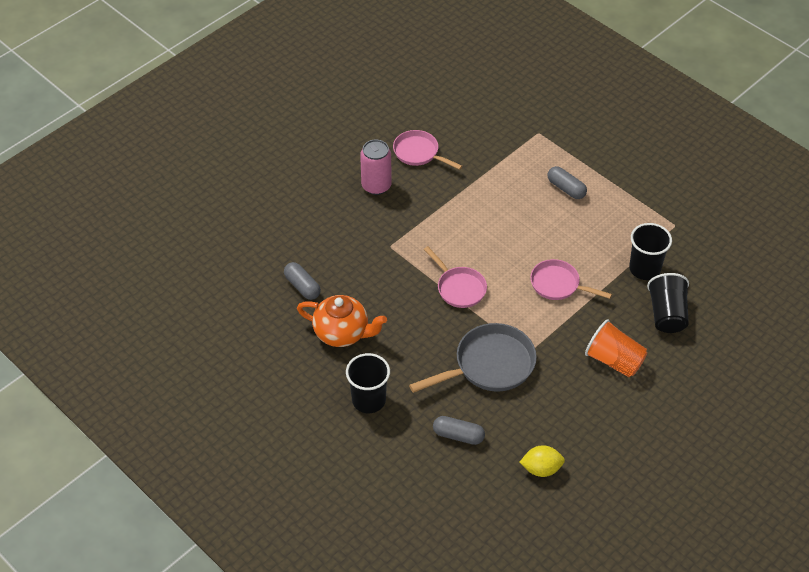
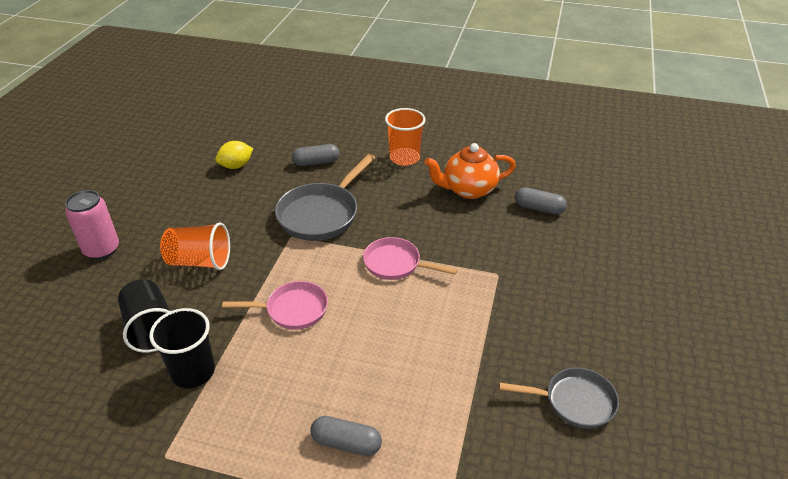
camera: 150 degrees right, 10 degrees down
(368, 400) = (404, 158): black cup -> orange cup
(376, 186) = (577, 332): pink can -> pink can (102, 250)
(418, 153) = (574, 401): pink pan -> grey pan

